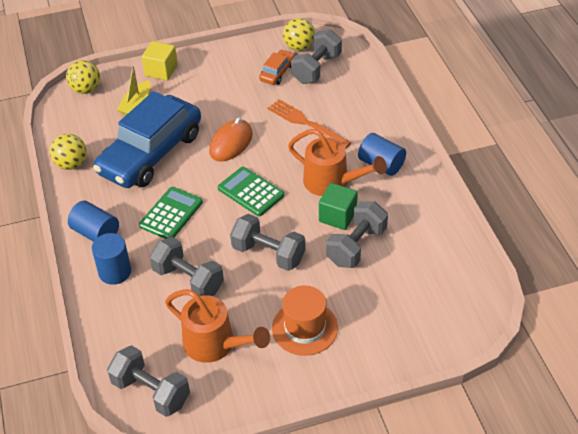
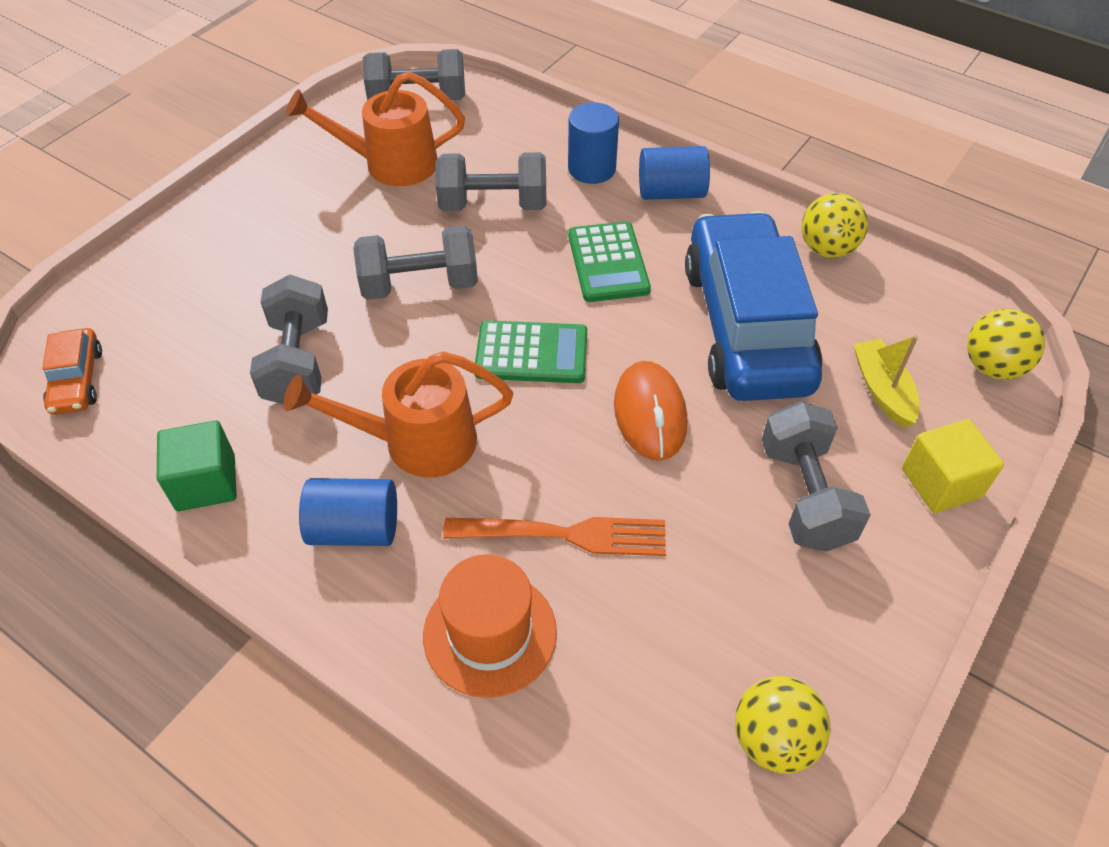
camera: 140 degrees right, 5 degrees up
(277, 72) = (739, 627): orange car -> orange car (77, 380)
(305, 328) = (294, 229): orange hat -> orange hat (490, 633)
(316, 69) = (673, 695): grey dumbbell -> grey dumbbell (805, 495)
(337, 216) = (362, 390): green cube -> green cube (206, 482)

